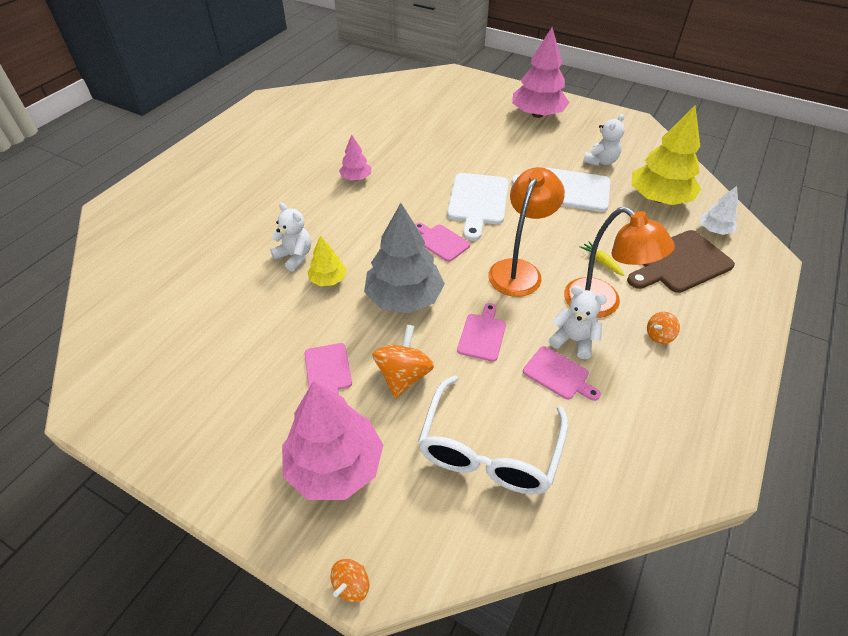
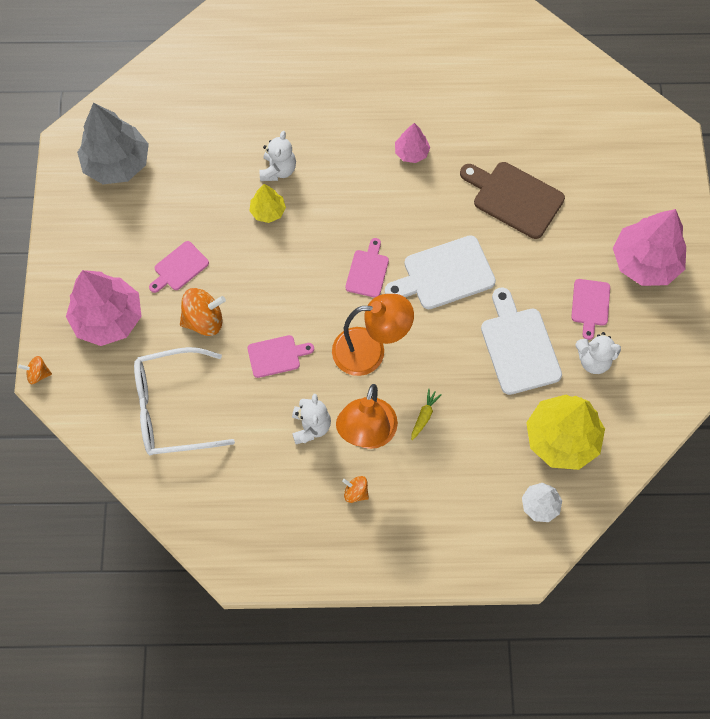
camera: 60 degrees right, 20 degrees up
(404, 297) = (282, 278): grey tree -> grey tree (117, 163)
(558, 374) = (267, 429): pink cutting board -> pink cutting board (590, 305)
(679, 263) = (465, 485): brown cutting board -> brown cutting board (514, 198)

